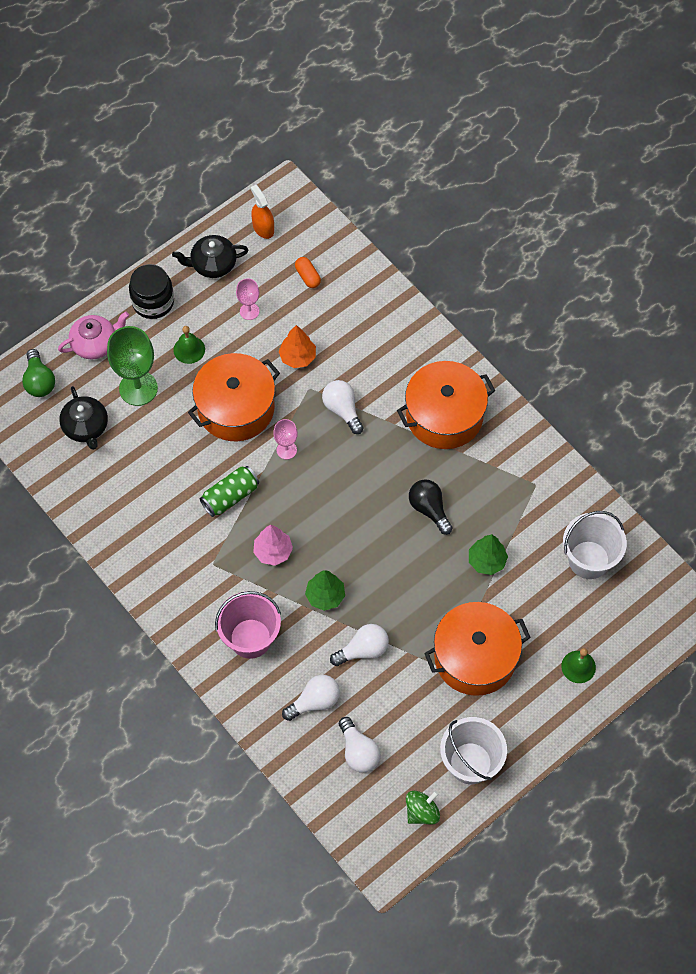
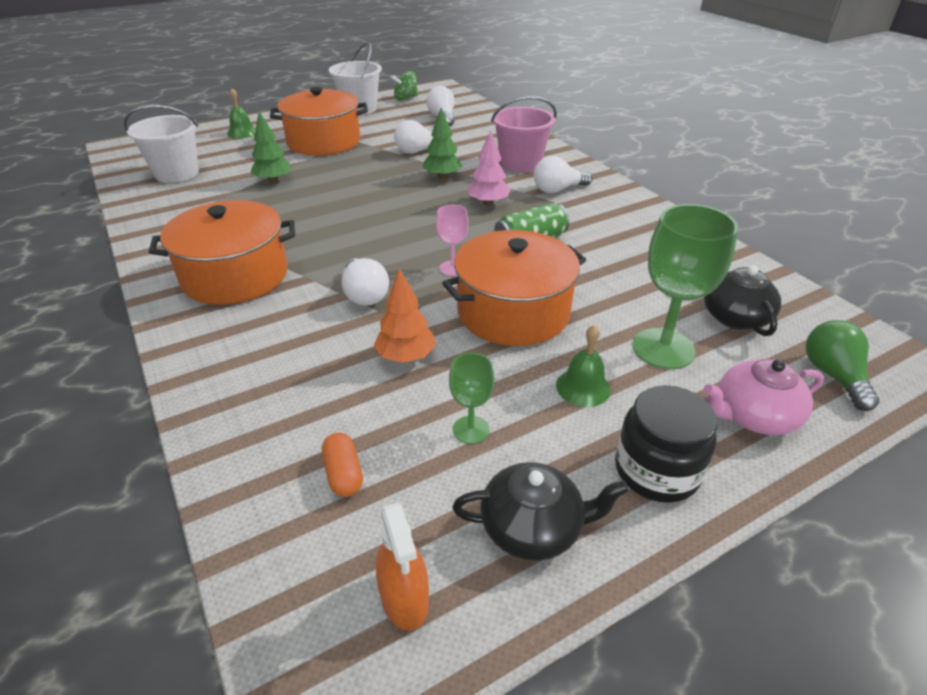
camera: 170 degrees left, 25 degrees down
(249, 311) = (471, 430): pink goblet -> green goblet
(314, 701) = (470, 136): white light bulb -> white light bulb (558, 190)
(429, 509) = (307, 213): black light bulb -> none

